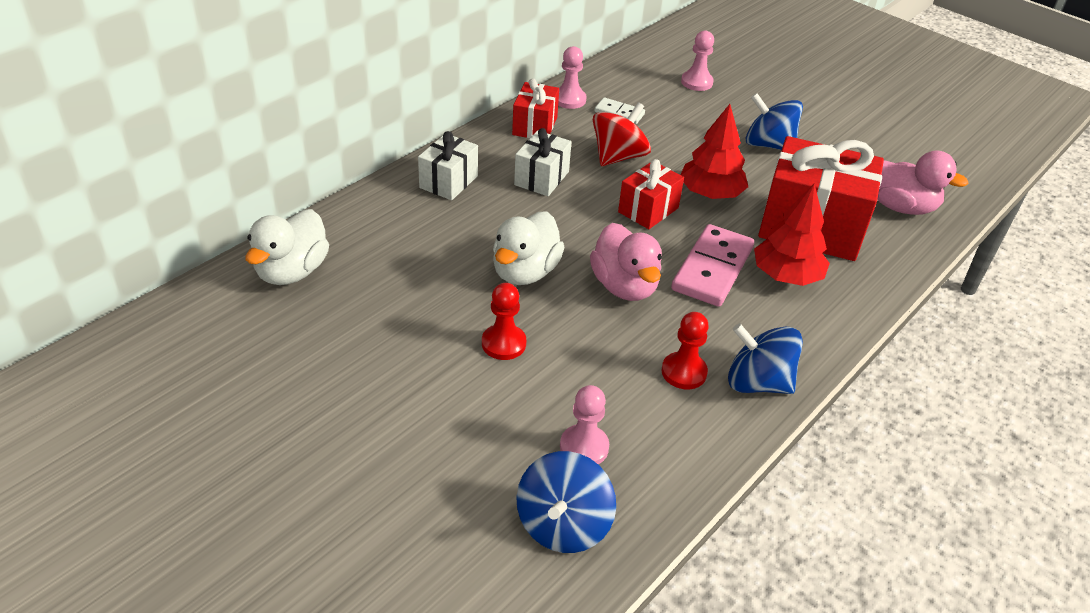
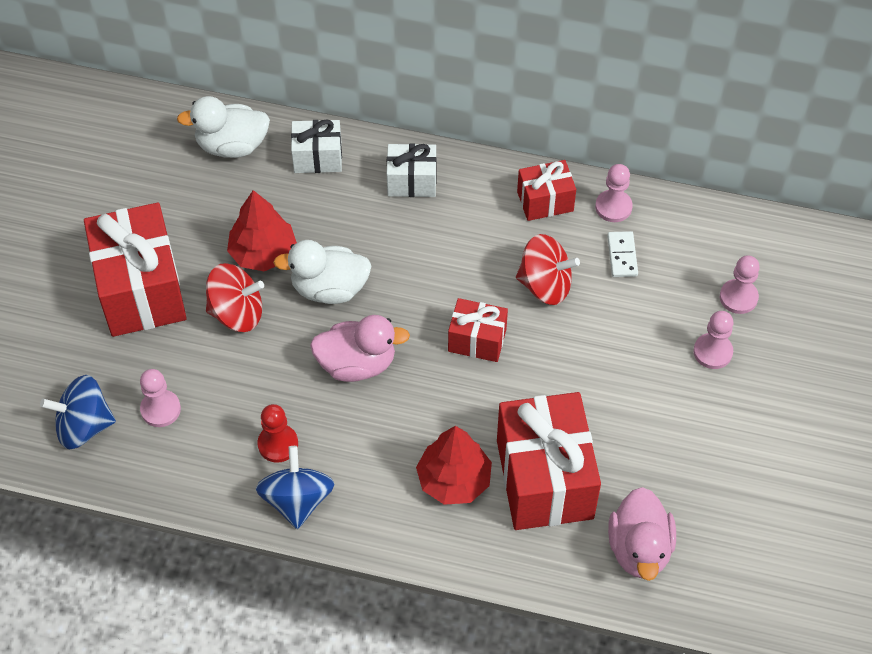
camera: 65 degrees right, 15 degrees up
(413, 406) = (141, 290): none -> red gift
(503, 343) = (237, 313): red pawn -> red spinning top
(541, 178) = (466, 243): white gift -> white gift (317, 158)
(624, 286) = (357, 364): pink duck -> pink duck turned 135 degrees counterclockwise
(711, 193) = (539, 379): red tree -> red tree (263, 253)
(712, 269) = (424, 420): pink domino -> none
(738, 110) = (712, 352): none -> pink pawn
(768, 145) = (665, 400): blue spinning top -> none

